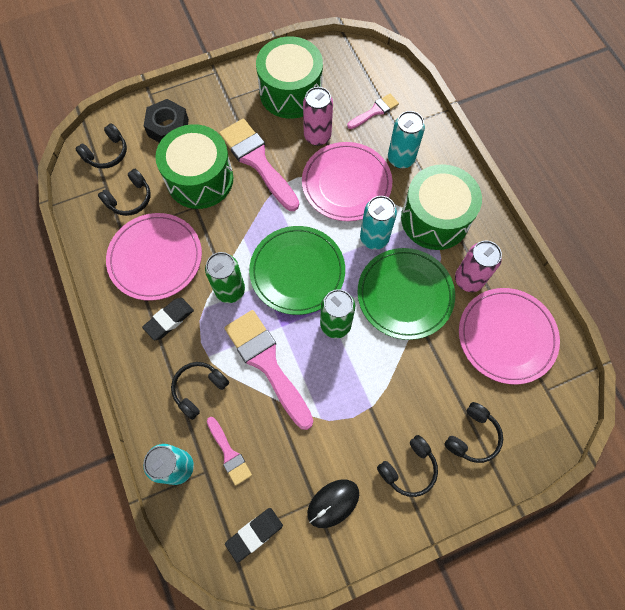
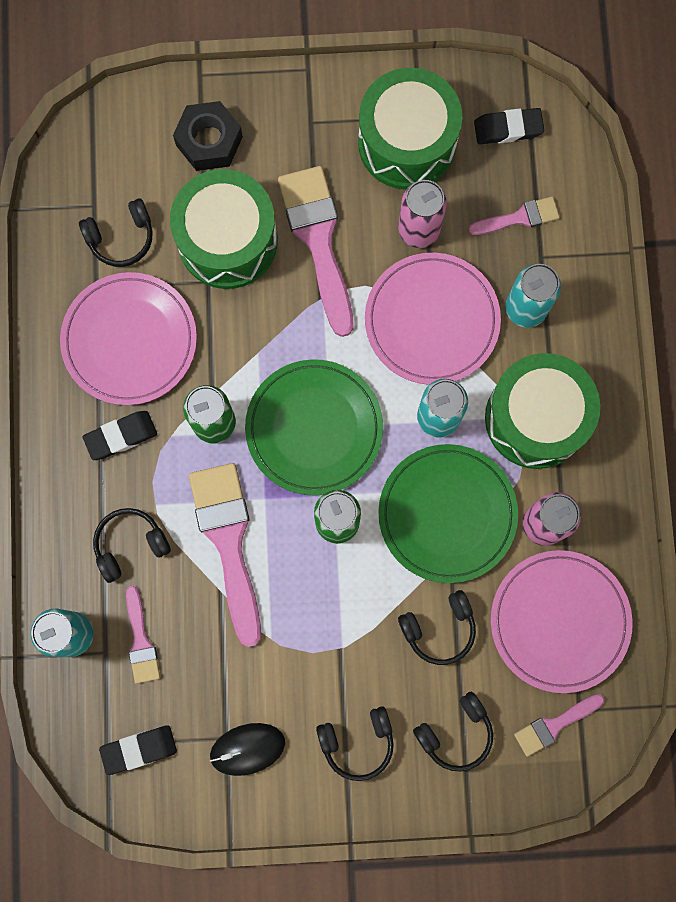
camera: 20 degrees right, 10 degrees up
(107, 153) = (110, 154): black headphones -> black headphones (439, 629)
(347, 67) = (508, 129): none -> black eraser
(535, 406) = (554, 725): none -> pink brush

